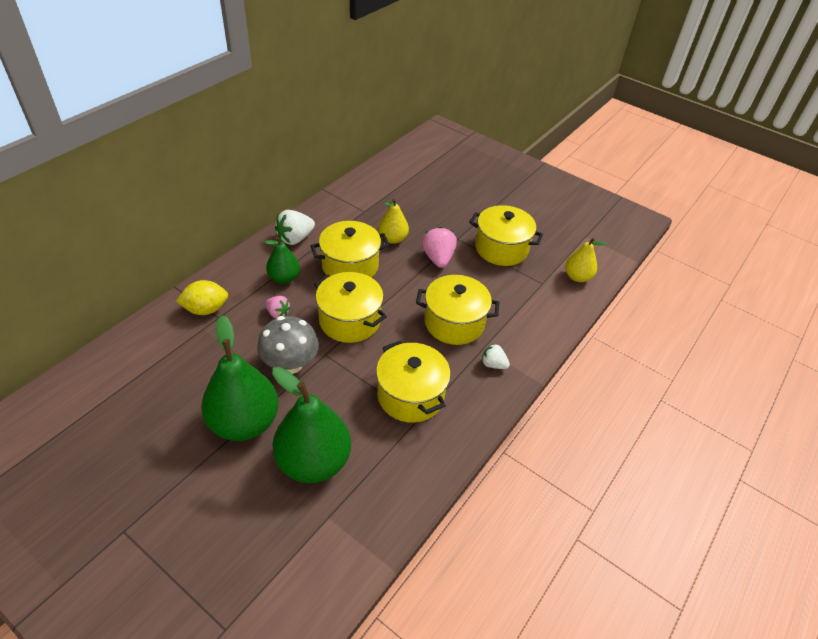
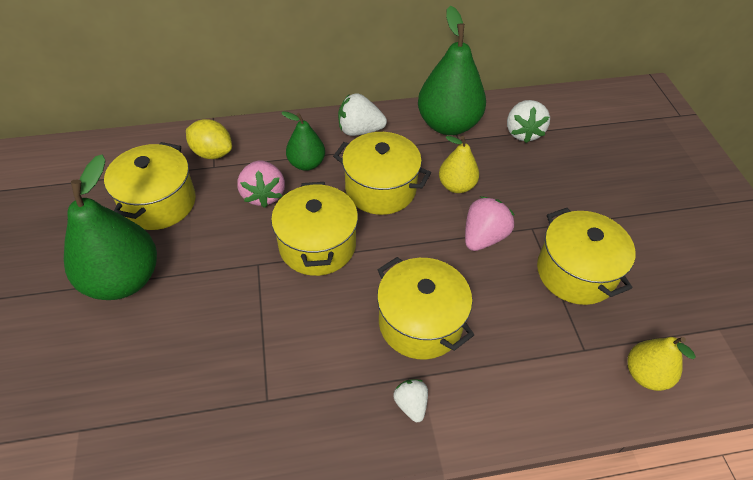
camera: 45 degrees right, 5 degrees up
(278, 313) = (263, 195): pink strawberry -> pink strawberry, size x1.66
(290, 364) = (218, 252): grey mushroom -> none
(313, 461) = (130, 364): green pear -> green pear (448, 125)
(397, 188) = (523, 133): none -> white strawberry
(410, 395) = (285, 369): yellow pot -> yellow pot (159, 203)

